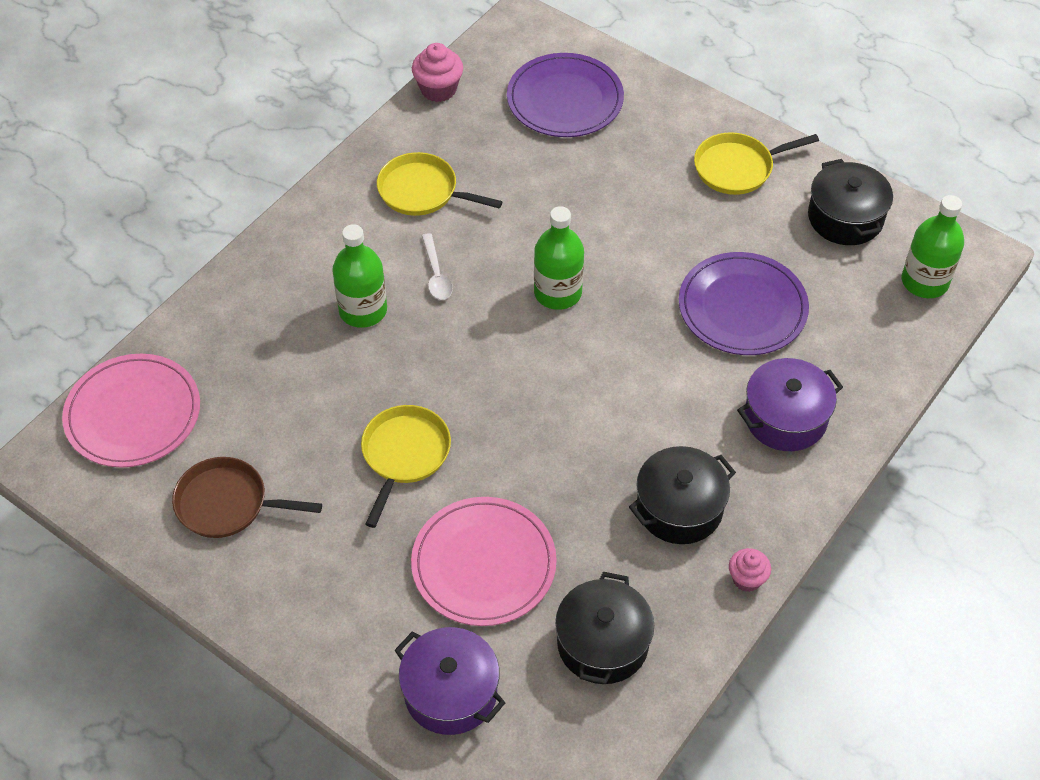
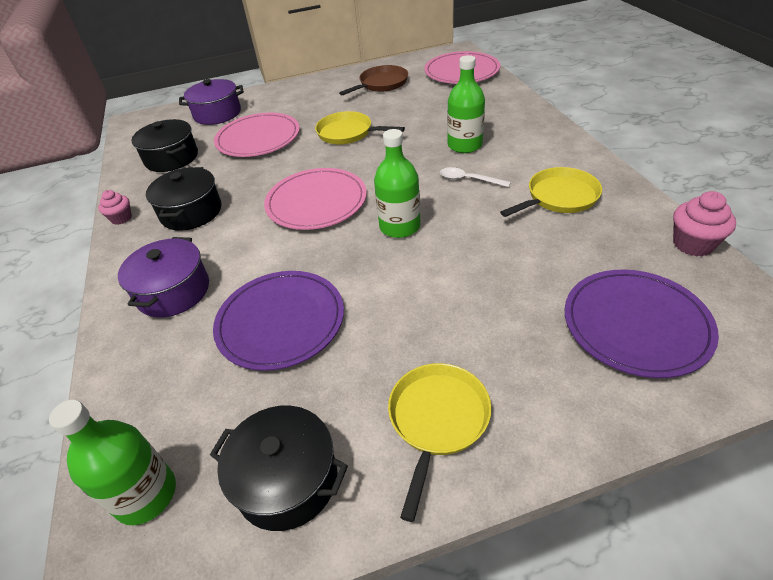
camera: 130 degrees right, 10 degrees down
(404, 455) = (348, 133): yellow pan -> yellow pan turned 150 degrees clockwise
(571, 391) = (316, 202): none -> pink plate

